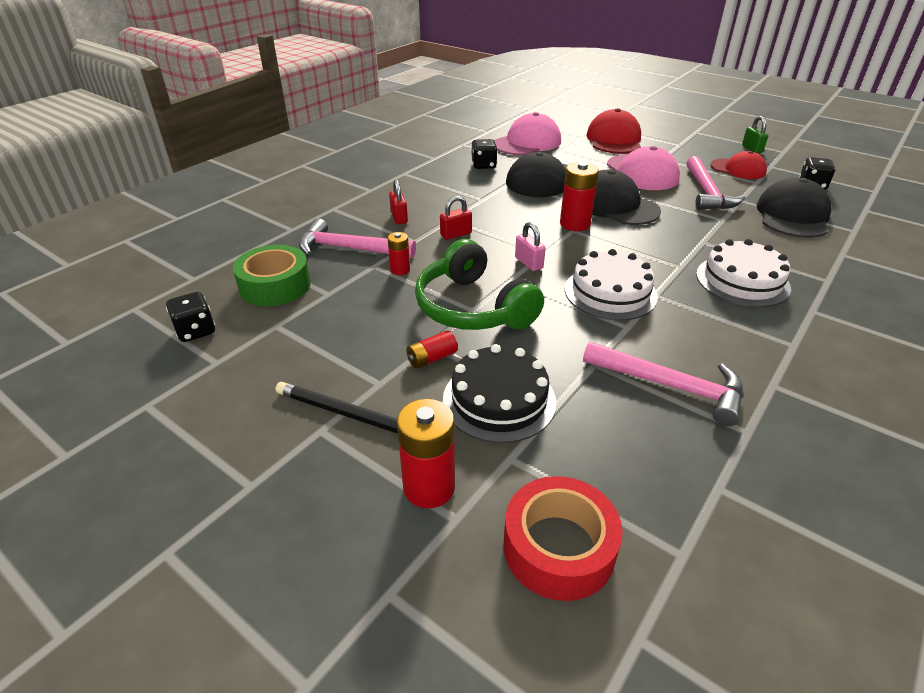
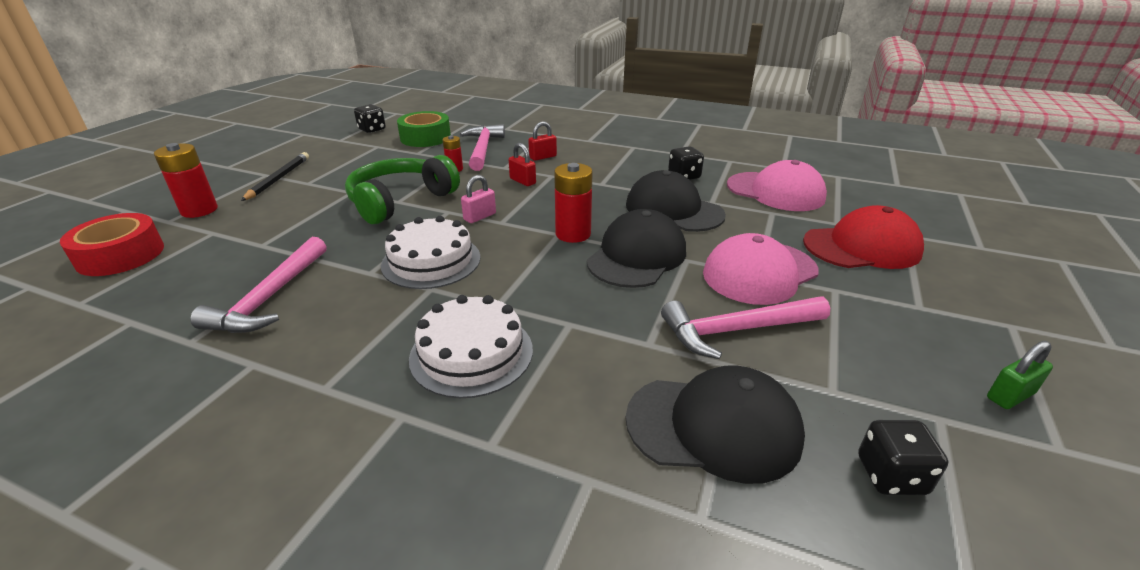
camera: 75 degrees right, 5 degrees down
(432, 358) = (333, 195): red battery -> none
(499, 400) = (277, 223): black cake -> none
(738, 169) = (873, 370): red cap -> none

